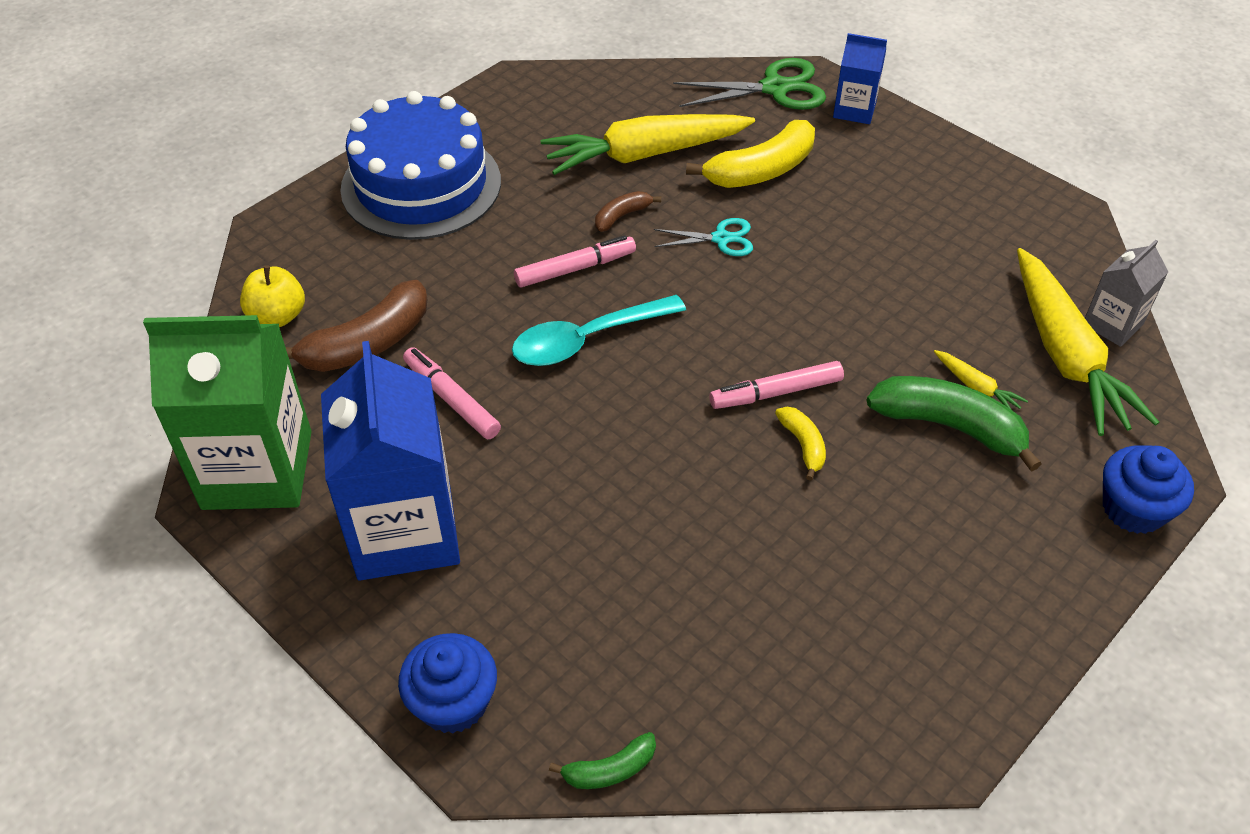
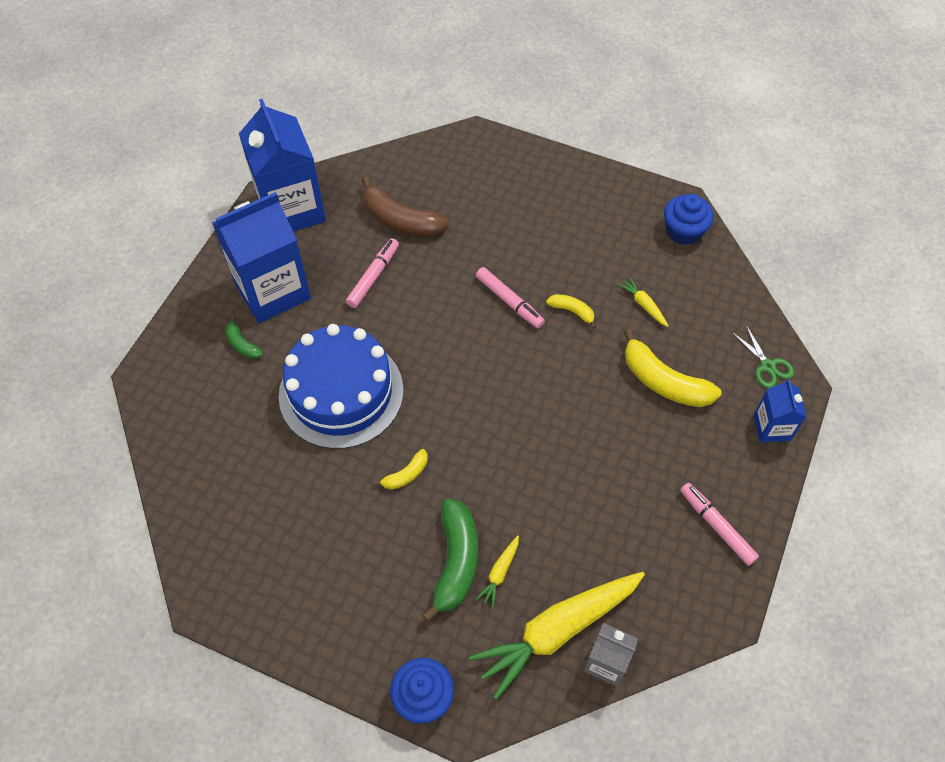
camera: 70 degrees right, 10 degrees up
(257, 470) = (291, 209): green carton -> blue carton
(278, 316) = (404, 170): yellow apple -> none
(421, 185) = (547, 193): blue cake -> blue cake (341, 392)
(453, 702) = (173, 352): blue cupcake -> blue cupcake (683, 231)
(586, 340) = (449, 328): turquoise spoon -> none
(609, 770) = (151, 436): green banana -> green banana (242, 344)
(622, 216) = (572, 311): brown banana -> yellow banana
(645, 154) = (643, 305): yellow carrot -> yellow carrot, size x0.41
(721, 239) = (577, 376): turquoise scissors -> none
(775, 88) = (767, 366): green scissors -> green scissors, size x0.59
(776, 392) = (445, 447): pink marker -> pink marker (716, 526)

